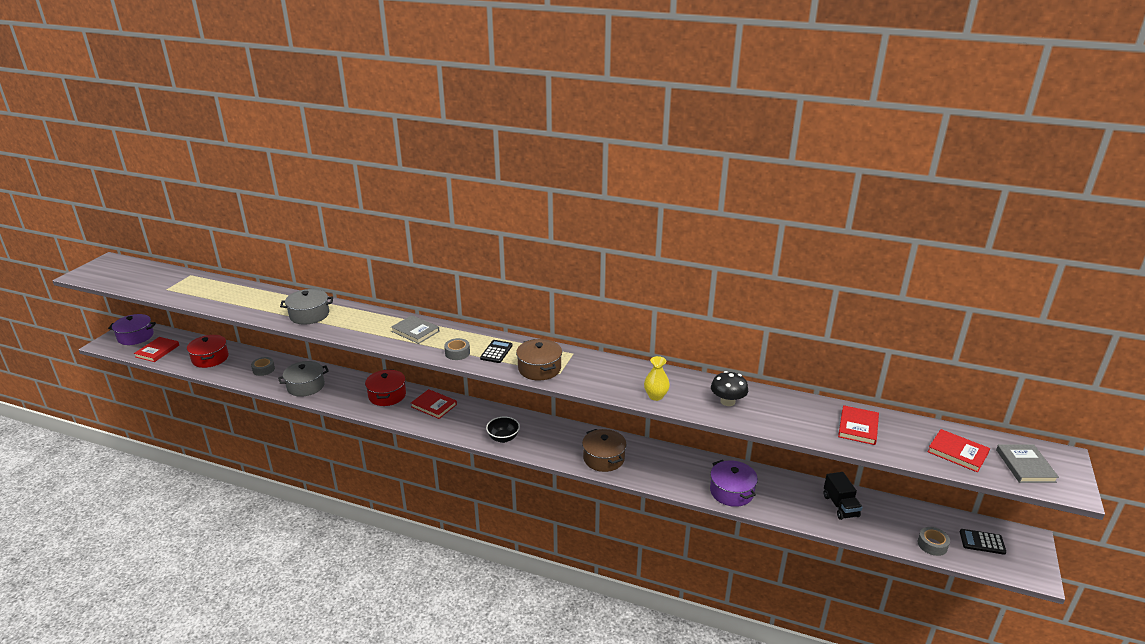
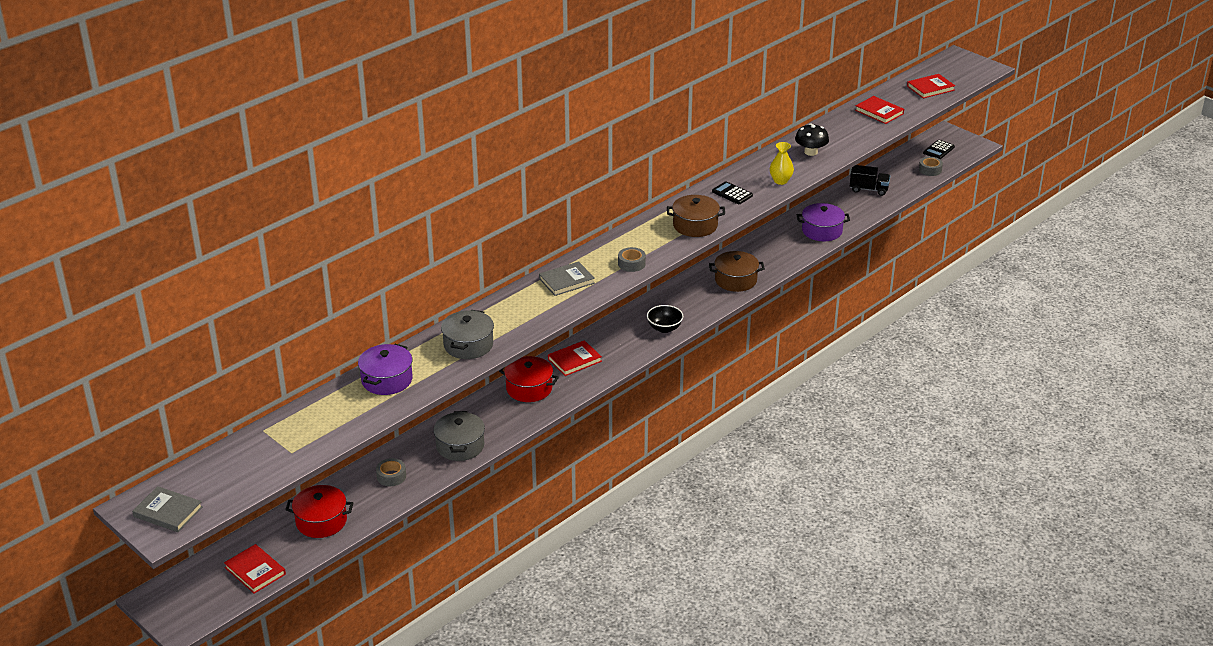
camera: 65 degrees left, 5 degrees up
(135, 336) = (188, 593): purple pot -> purple pot (387, 380)
(496, 352) = (647, 242): black calculator -> black calculator (732, 193)
(1025, 466) = (958, 72): grey book -> grey book (168, 512)

